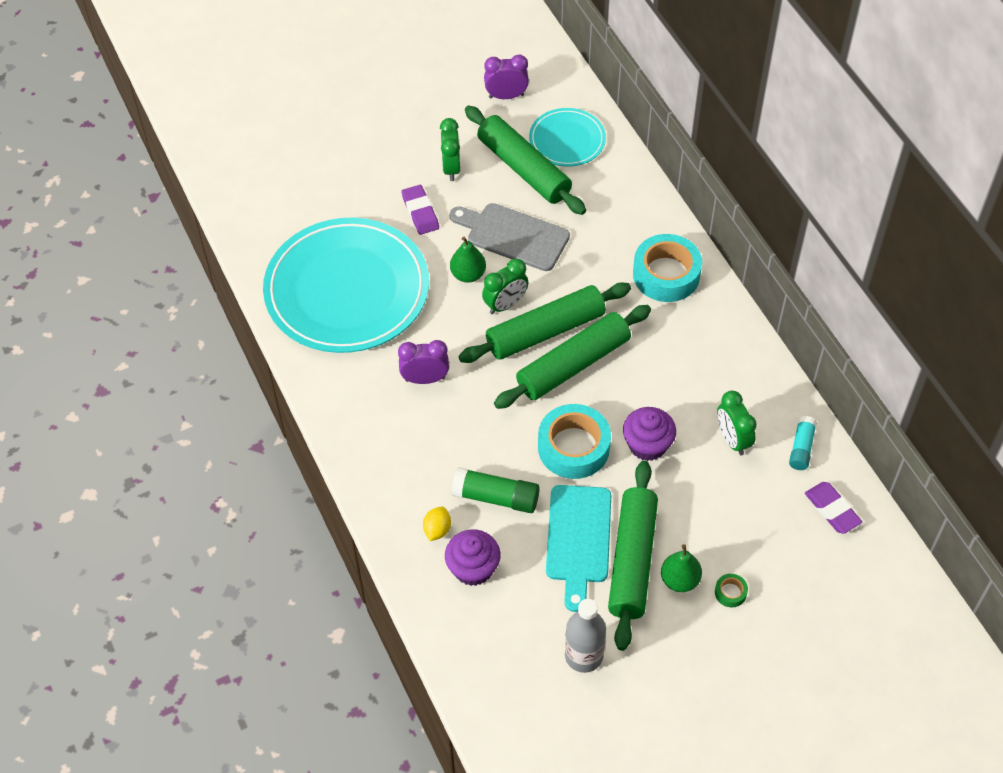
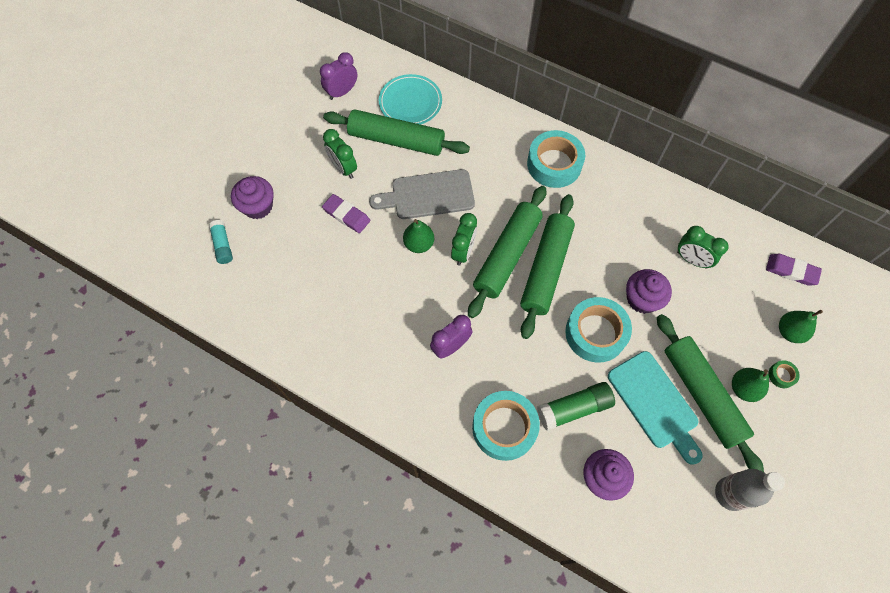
camera: 35 degrees left, 10 degrees up
(344, 160) = (258, 206): none -> purple cupcake
(347, 290) = (338, 310): turquoise plate -> none
(417, 474) = (504, 427): none -> turquoise tape
(437, 530) = (553, 464): yellow lemon -> none
(776, 561) = (789, 332): none -> green pear
(801, 448) = (737, 238): turquoise glue stick -> turquoise glue stick (223, 245)

